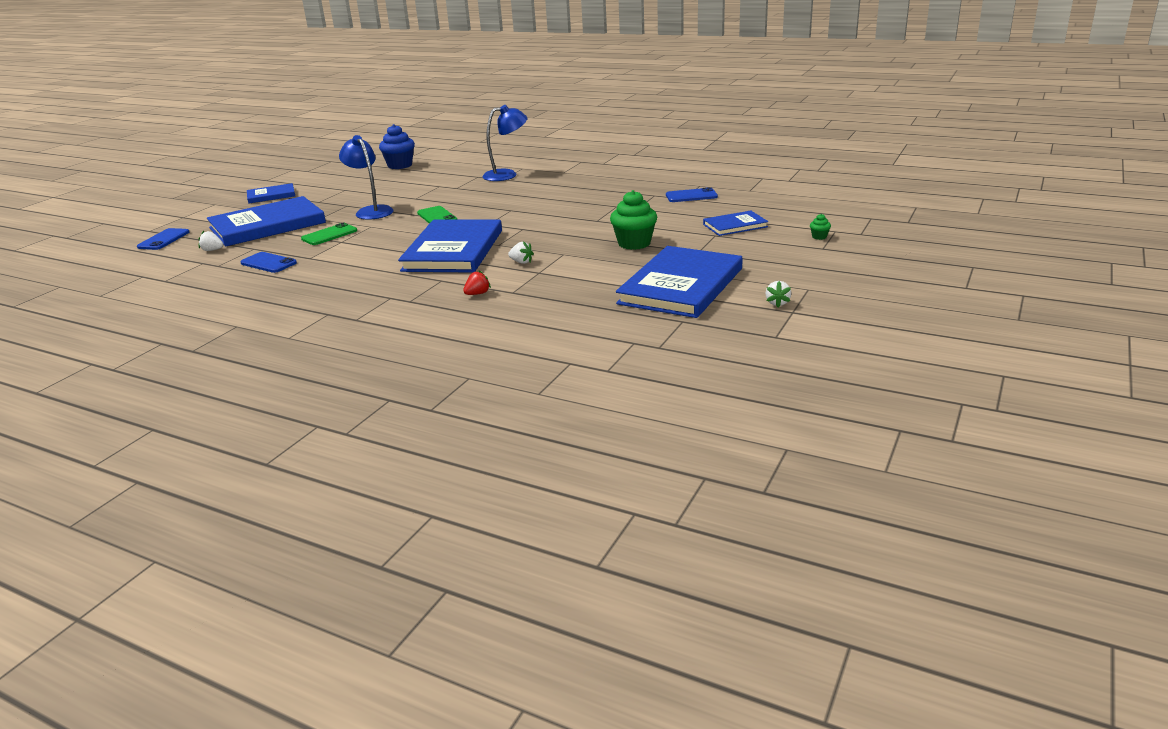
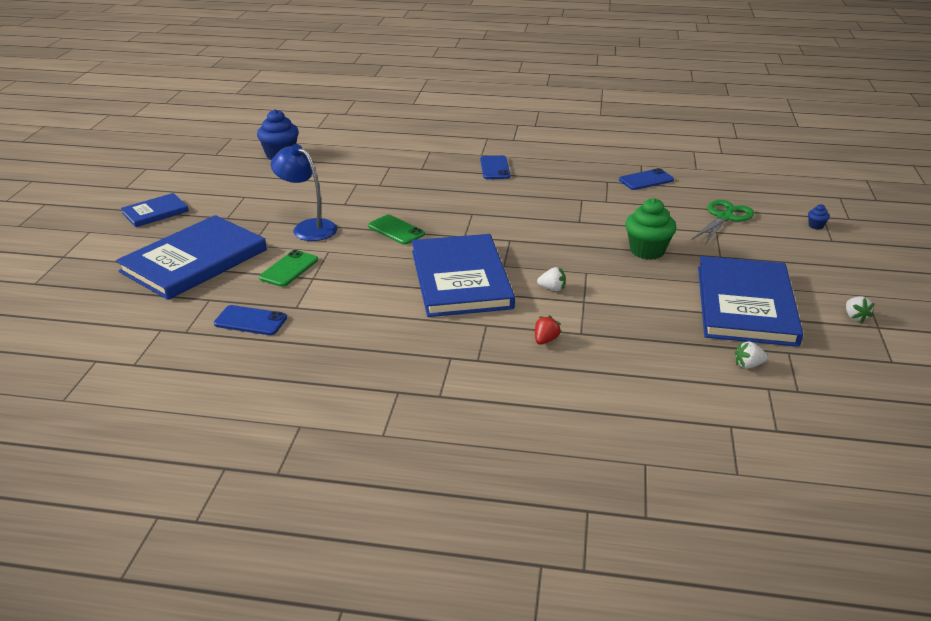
camera: 20 degrees left, 5 degrees up
(164, 240) = (70, 297): blue phone -> blue phone (495, 168)
(212, 250) = (155, 307): white strawberry -> white strawberry (748, 365)
(507, 175) = (421, 162): blue lamp -> none
(735, 225) = (724, 217): blue book -> green scissors
(819, 237) = (816, 226): green cupcake -> blue cupcake

